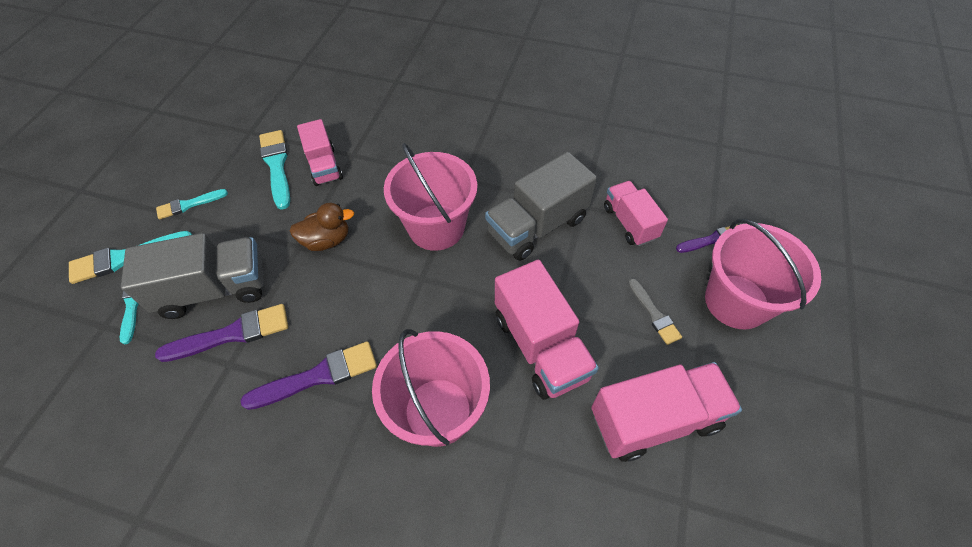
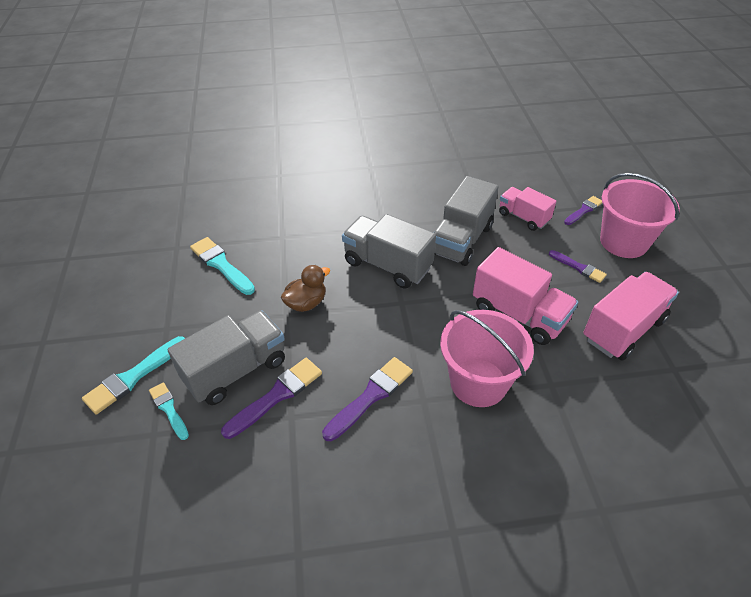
camera: 25 degrees left, 10 degrees down
(189, 205) = (162, 318): turquoise brush -> none
(324, 166) = (263, 252): pink truck -> none
(436, 227) = (387, 265): pink bucket -> grey truck
(654, 314) = (578, 267): grey brush -> purple brush

